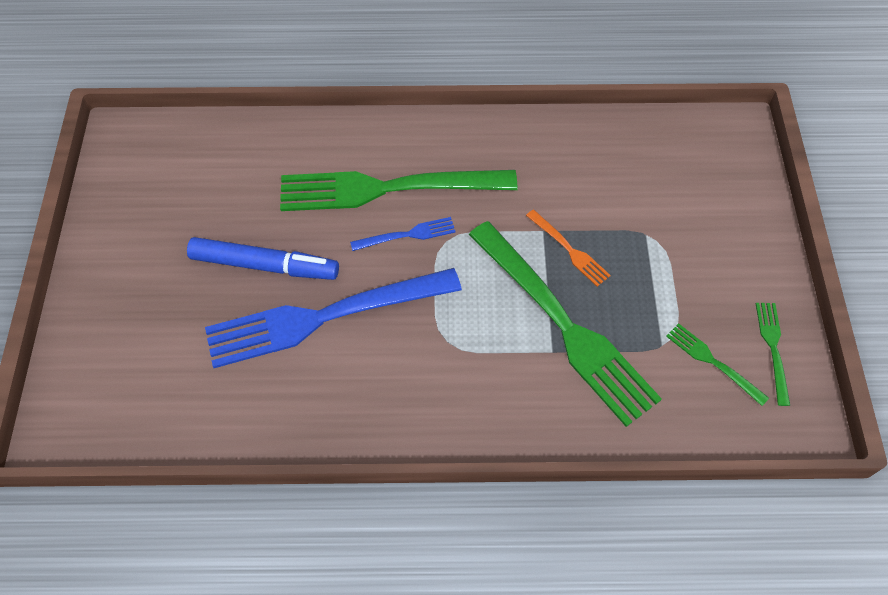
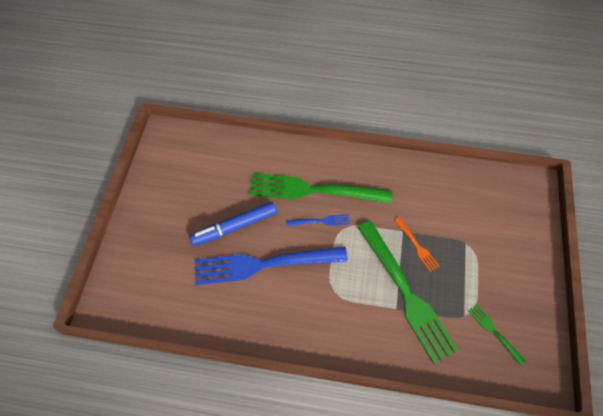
camera: 10 degrees right, 0 degrees up
(265, 265) = (234, 227): blue marker -> blue marker turned 135 degrees clockwise
(772, 348) = (533, 329): green fork -> none

